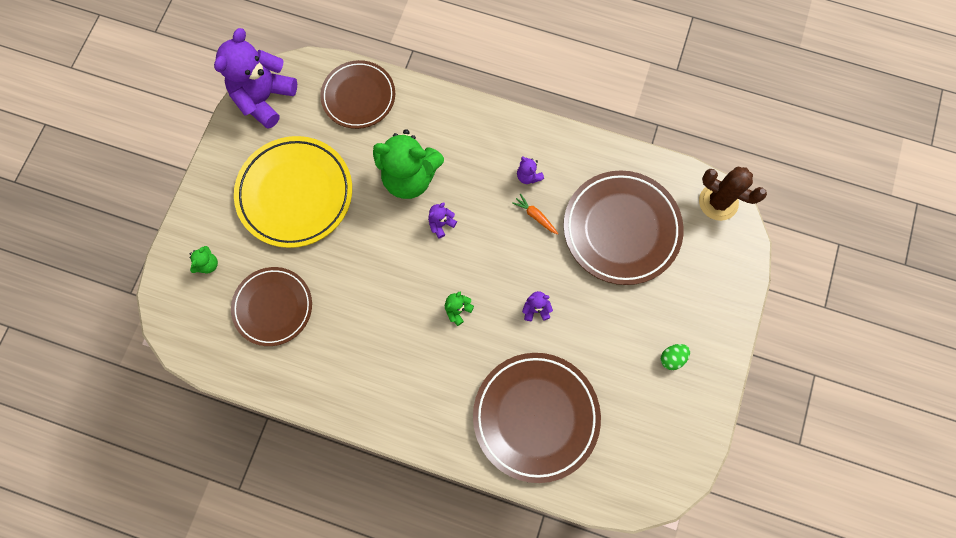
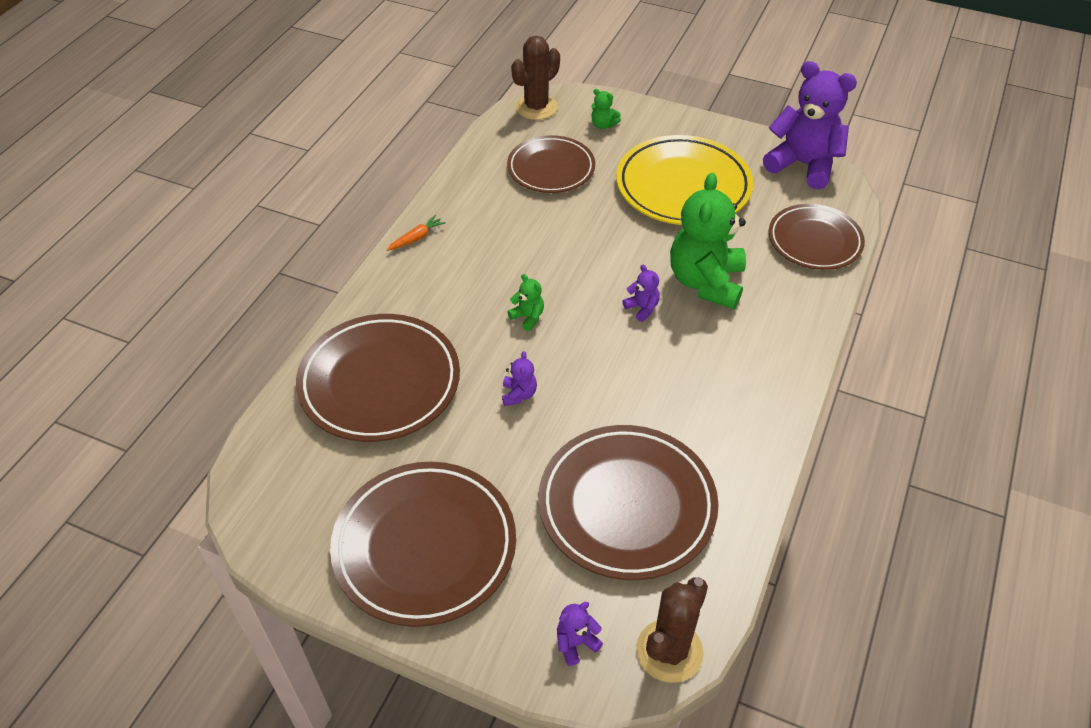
camera: 95 degrees right, 25 degrees down
(179, 329) = (536, 107): none -> brown cactus
(528, 176) = (710, 402): purple teddy bear -> purple teddy bear (576, 643)
(535, 216) = (650, 405): orange carrot -> orange carrot (416, 238)
(672, 358) = (425, 546): green egg -> brown plate

